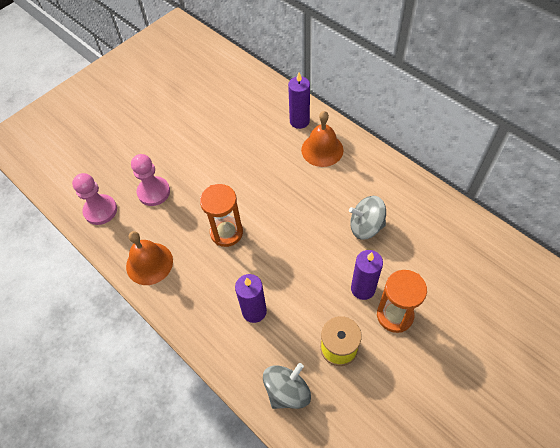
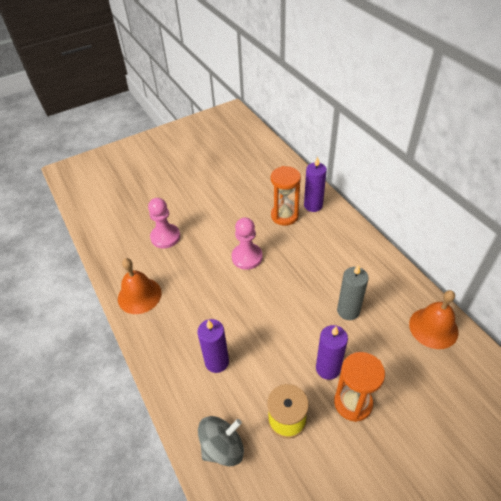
camera: 15 degrees right, 10 degrees down
(100, 210) = (116, 242): pink pawn -> pink pawn (247, 257)
(226, 232) = (216, 285): orange hourglass -> orange hourglass (284, 216)
(322, 150) = (326, 234): orange bell -> orange bell (433, 327)
(366, 226) = (348, 311): grey spinning top -> grey candle

